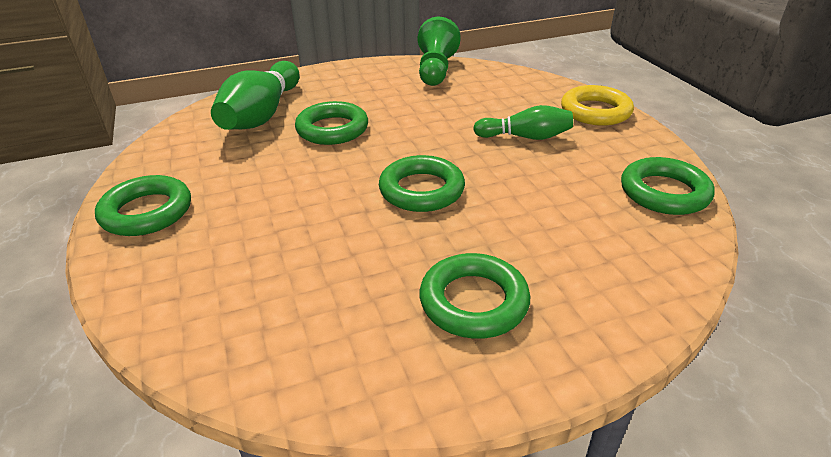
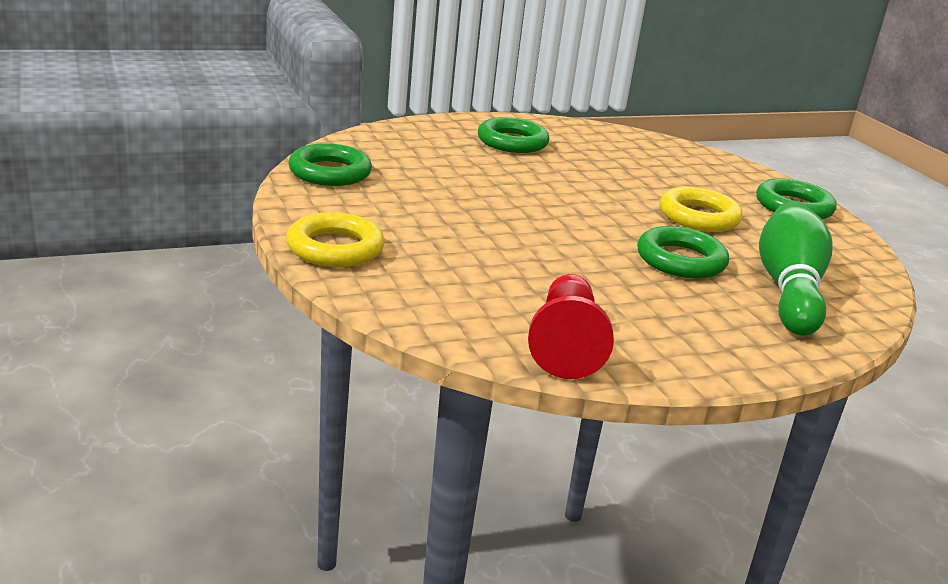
camera: 175 degrees right, 10 degrees down
(279, 180) = (698, 217): none -> yellow ring
(421, 190) = (557, 196): green ring -> none
(436, 70) = (565, 345): green pawn -> red pawn
(525, 137) = (443, 228): green bowling pin -> none

